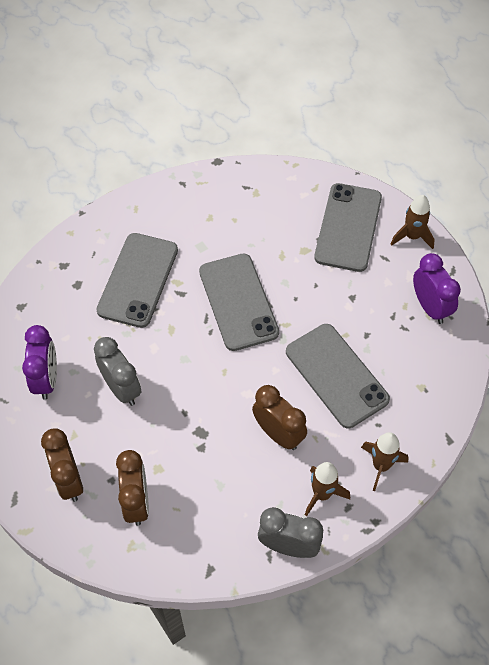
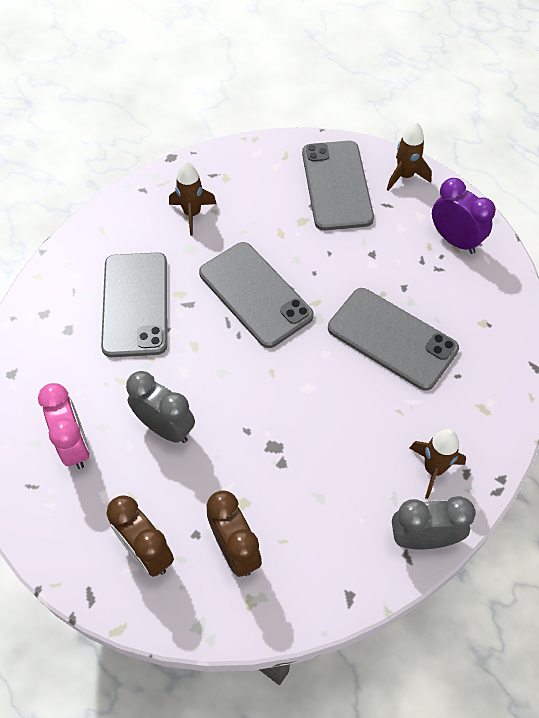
camera: 20 degrees left, 0 degrees up
(46, 379) = (74, 445): purple clock -> pink clock
(278, 434) = (359, 420): brown clock -> none
(381, 466) = (480, 418): brown rocket -> brown rocket (192, 214)

